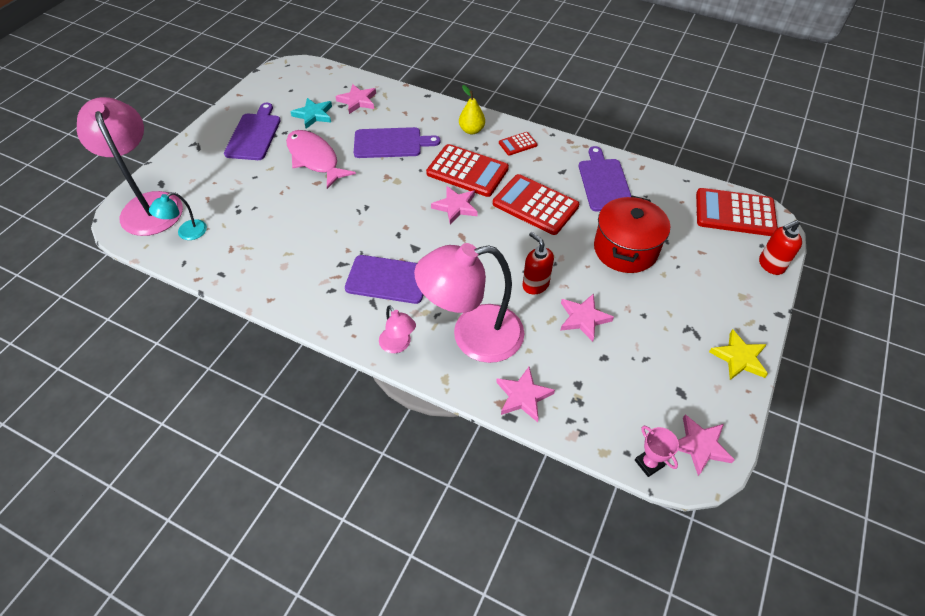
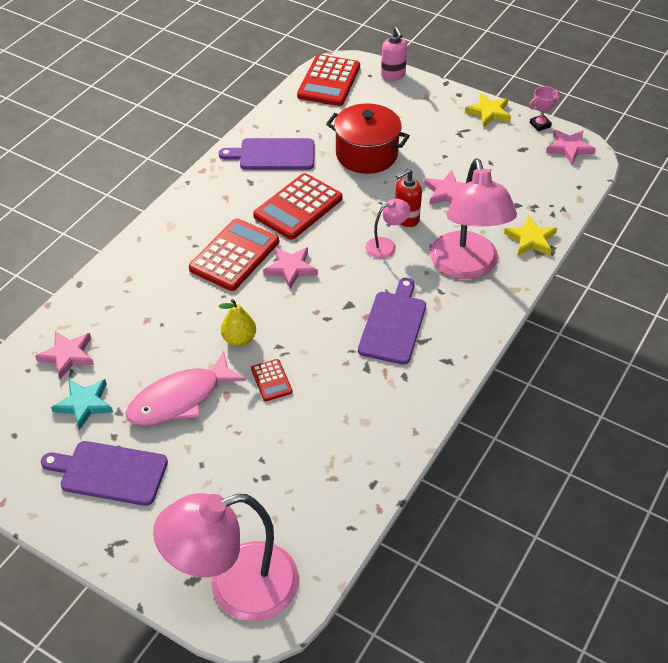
camera: 85 degrees left, 5 degrees down
(186, 233) = (299, 532): turquoise lamp -> none
(391, 143) = (167, 322): purple cutting board -> none
(398, 345) = (477, 321): pink lamp -> pink lamp (386, 245)
(471, 130) = (162, 247): yellow pear -> yellow pear (239, 339)
(517, 144) = (197, 210): red calculator -> red calculator (271, 380)
(523, 396) = (531, 239): pink star -> yellow star
(649, 463) = (587, 176): pink trophy -> pink trophy (540, 125)
(771, 265) = (393, 75): red soap dispenser -> pink soap dispenser

